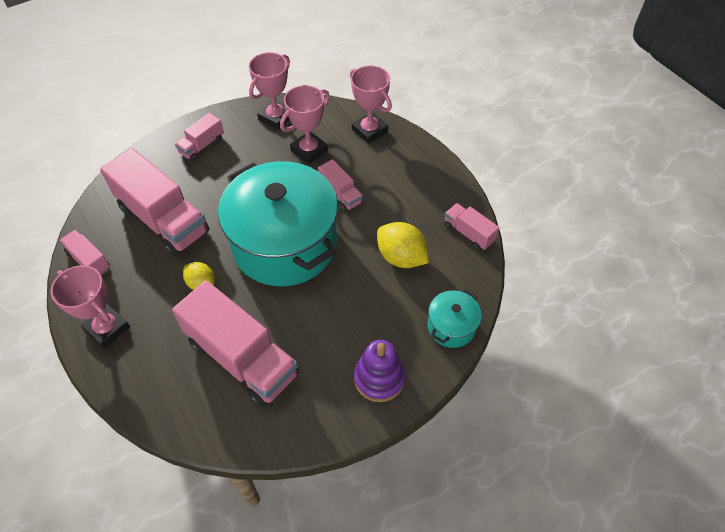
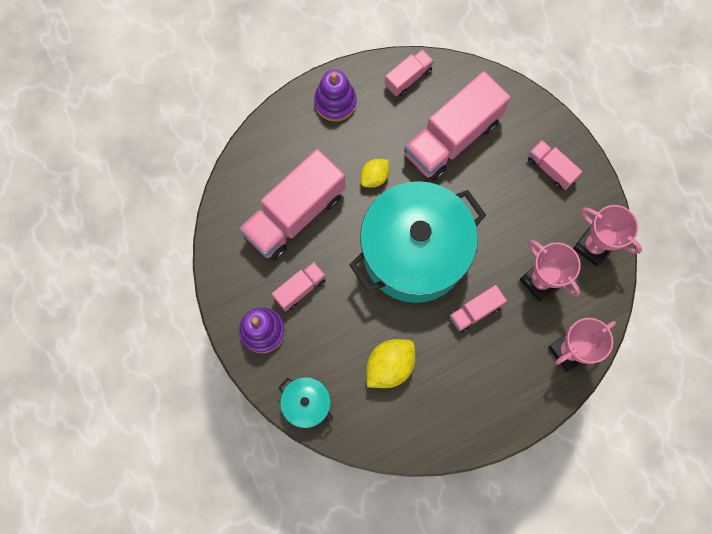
camera: 95 degrees right, 20 degrees up
(107, 328) = (335, 102): pink trophy -> purple stacking toy
(468, 233) = (414, 441): pink truck -> pink truck (300, 289)

